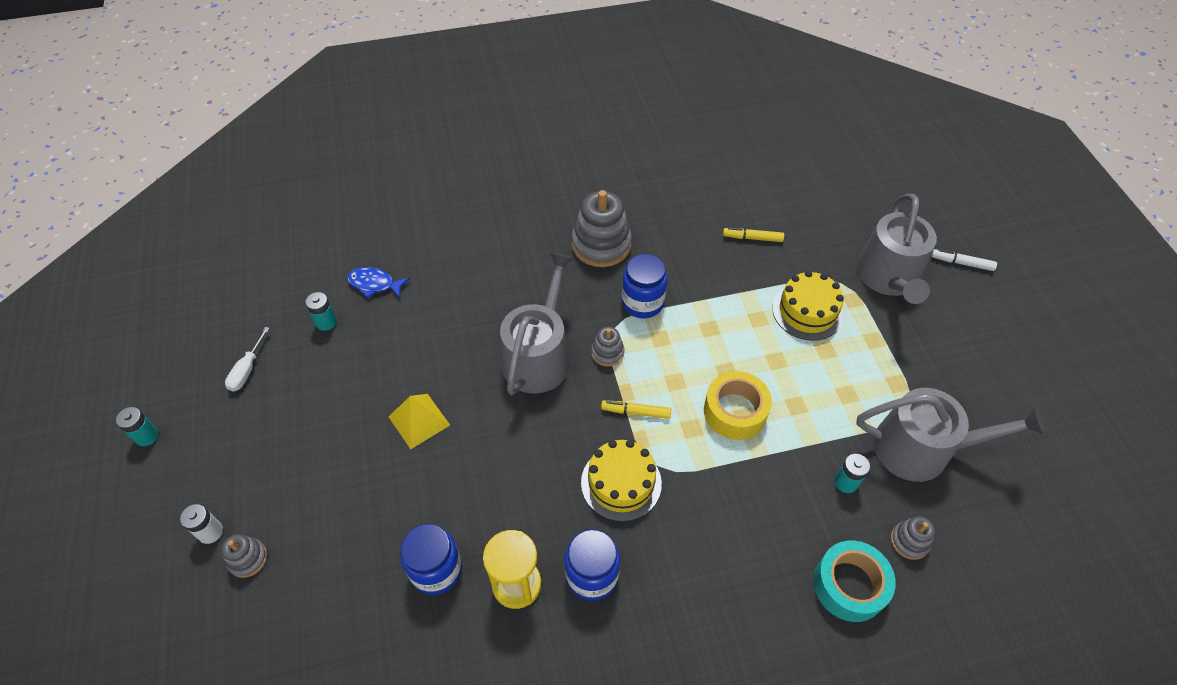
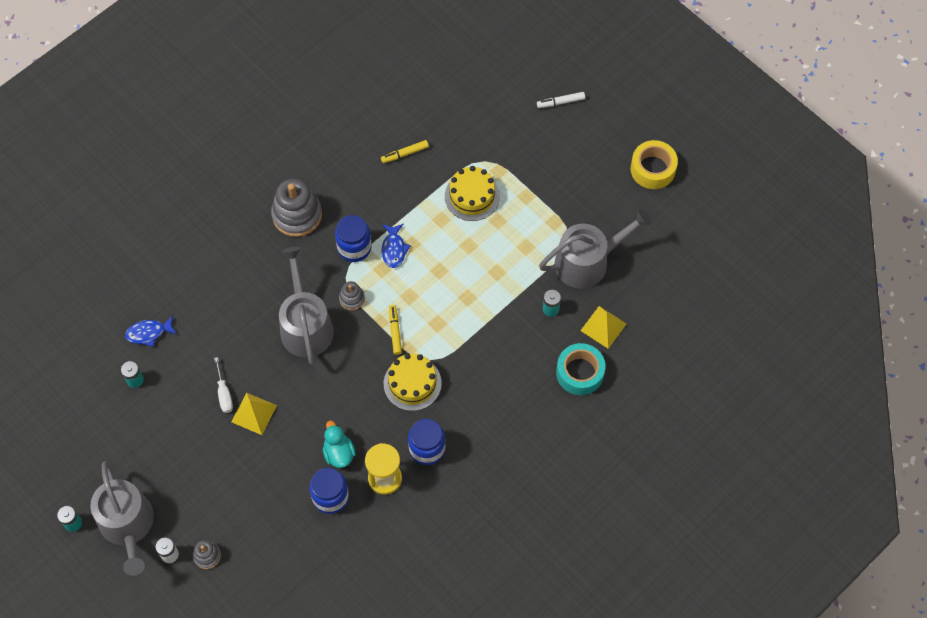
camera: 30 degrees left, 10 degrees up
(247, 370) = (105, 443): white screwdriver -> white screwdriver (224, 393)
(482, 519) = (339, 453): none -> turquoise duck
(636, 412) = (395, 331): yellow marker -> yellow marker turned 105 degrees clockwise
(686, 324) = (394, 249): none -> blue fish
(735, 411) = (459, 297): yellow tape -> yellow tape (652, 169)
(889, 278) = (516, 140): grey watering can -> grey watering can (128, 525)
(909, 541) = (603, 327): grey stacking toy -> yellow pyramid

